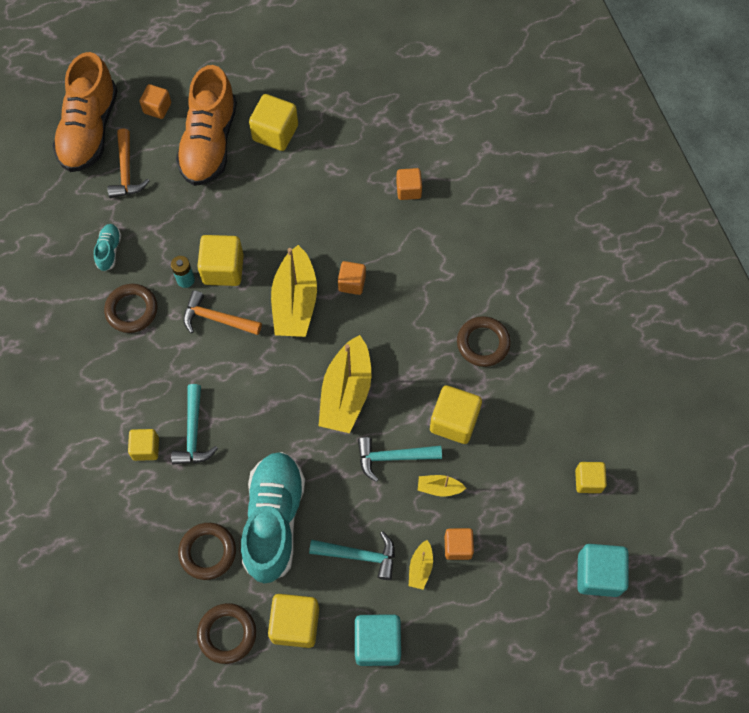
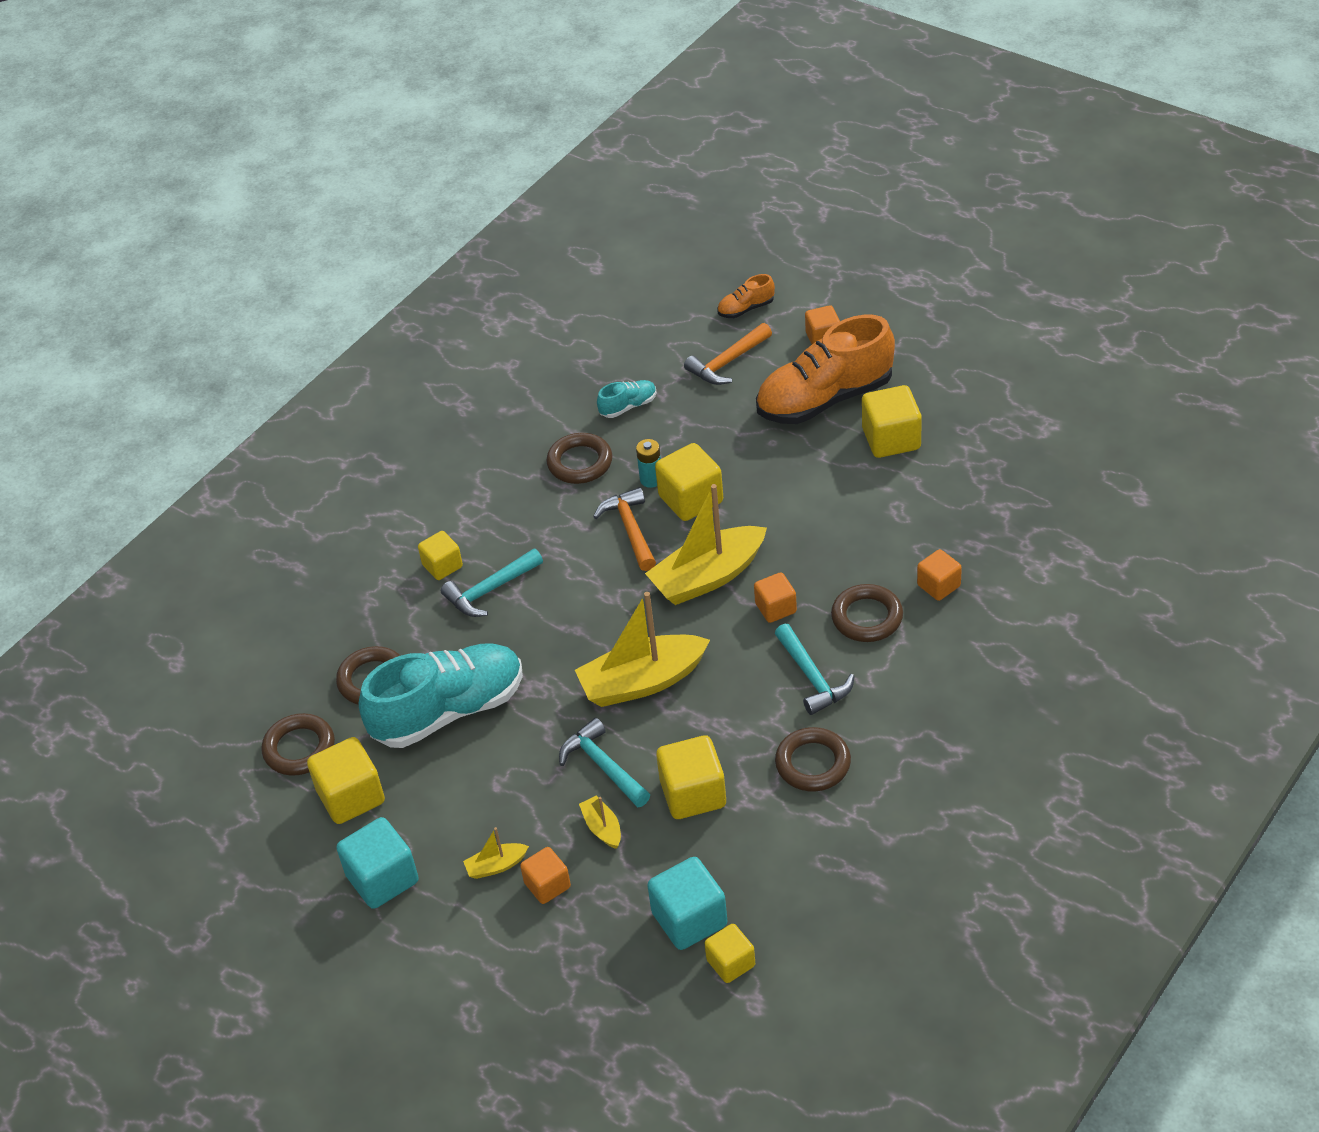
camera: 60 degrees right, 20 degrees down
(89, 130) = (746, 309): orange shoe -> orange shoe, size x0.43
(359, 555) = (468, 805): turquoise hammer -> turquoise hammer (813, 678)
(400, 242) = (867, 617): none -> brown ring
(598, 574) = (622, 1040): turquoise cube -> turquoise cube (689, 919)

